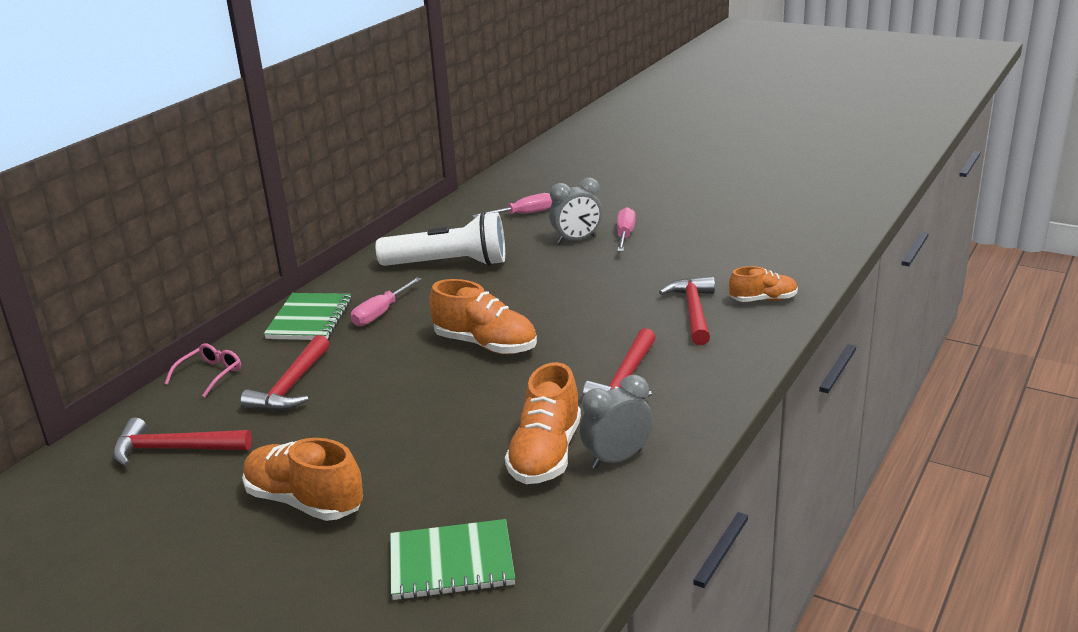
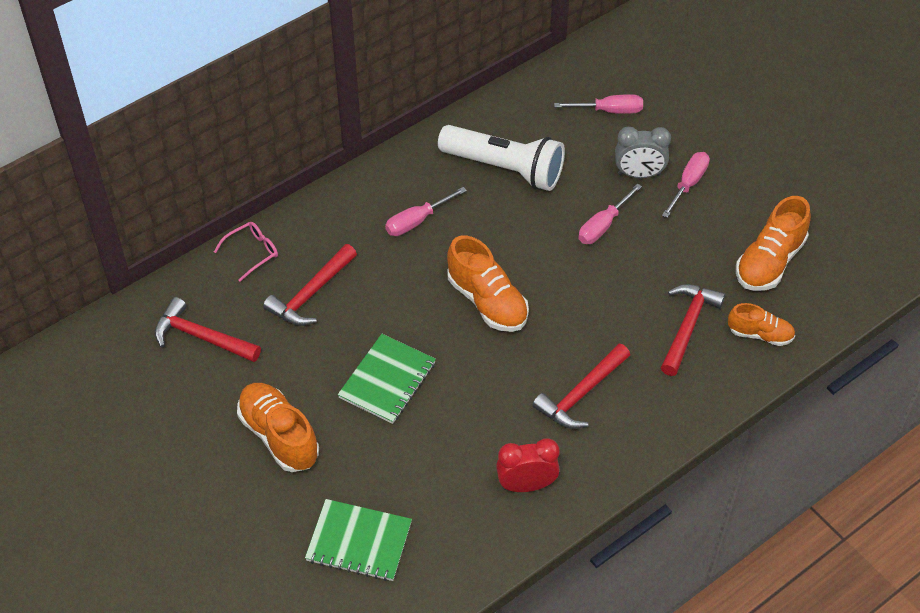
camera: 20 degrees right, 25 degrees up
(310, 319) = (354, 206): green notebook -> green notebook (387, 380)
(546, 454) = (475, 457): orange shoe -> orange shoe (769, 262)
(566, 274) = (603, 225): none -> pink screwdriver
(617, 459) = (526, 485): grey clock -> red clock

